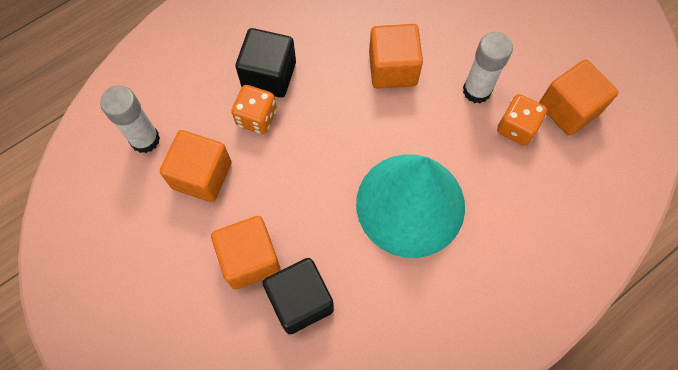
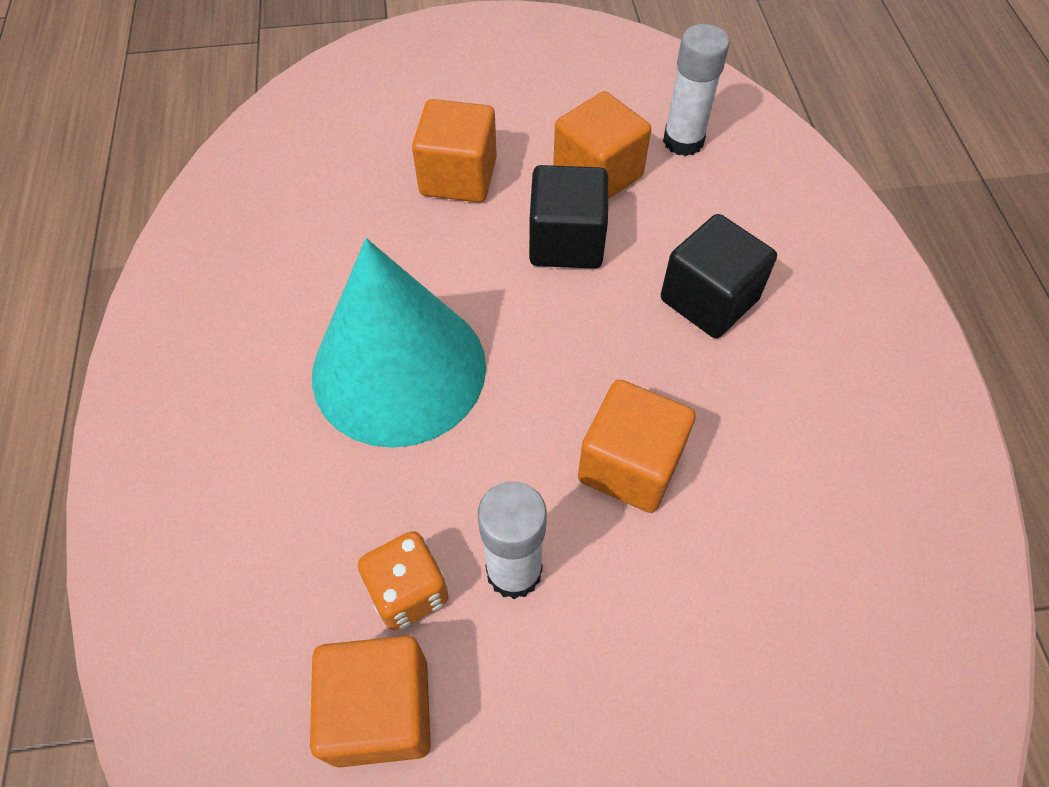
camera: 120 degrees right, 10 degrees down
(256, 118) = (647, 258): orange dice -> none
(300, 301) = (373, 200): black cube -> black cube (566, 242)

